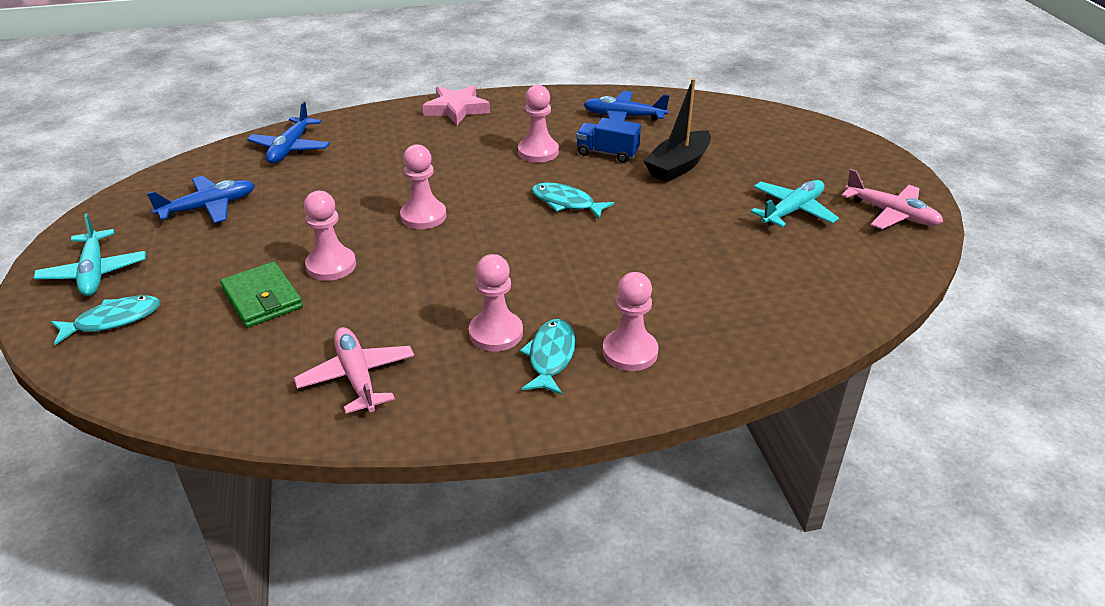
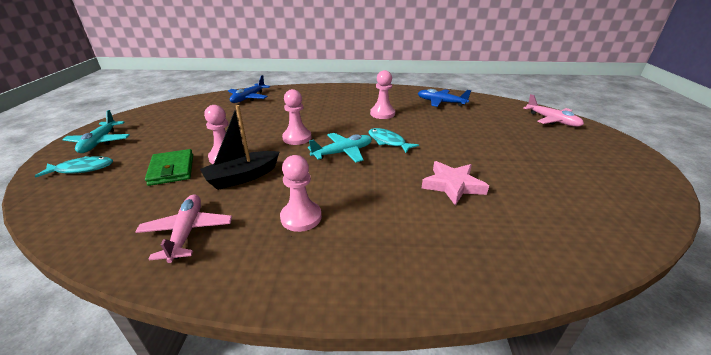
camera: 15 degrees right, 5 degrees down
(209, 207) = (186, 119): blue plane -> none
(456, 109) = (346, 90): pink star -> pink star (453, 185)
(550, 357) = (332, 243): turquoise fish -> none
(607, 153) = (424, 119): blue truck -> none
(630, 352) = (396, 251): pink pawn -> none
(678, 166) = (469, 130): black boat -> black boat (242, 177)
(792, 211) = (548, 166): turquoise plane -> turquoise plane (343, 152)
(891, 214) = (631, 179): pink plane -> pink plane (552, 120)

